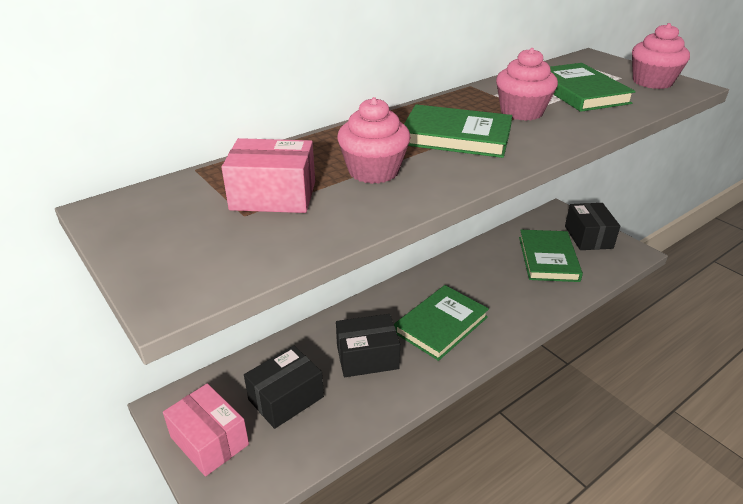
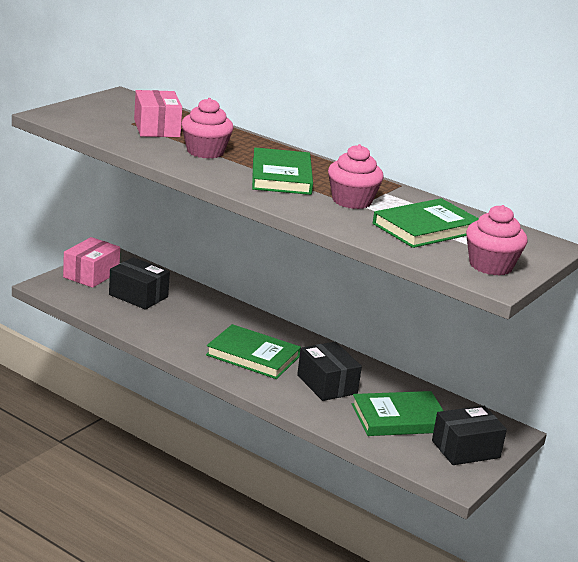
camera: 70 degrees right, 10 degrees down
(367, 357) = (195, 324): black box -> black box (327, 384)

